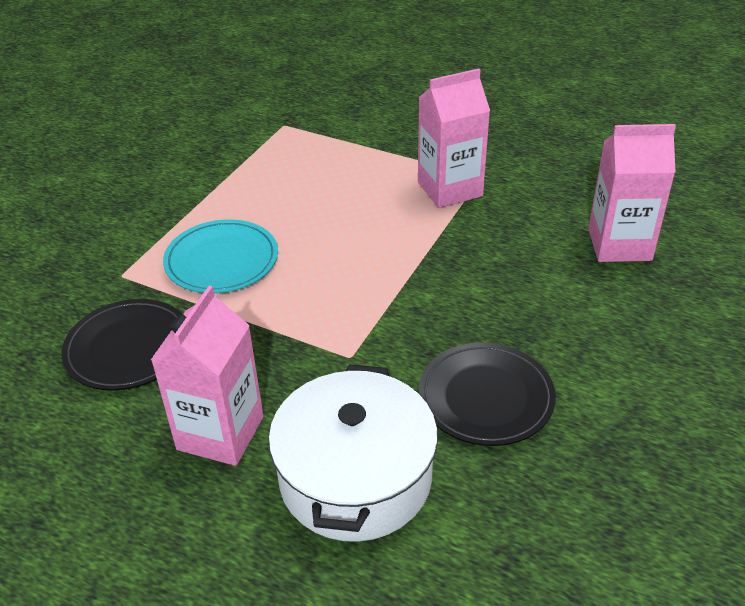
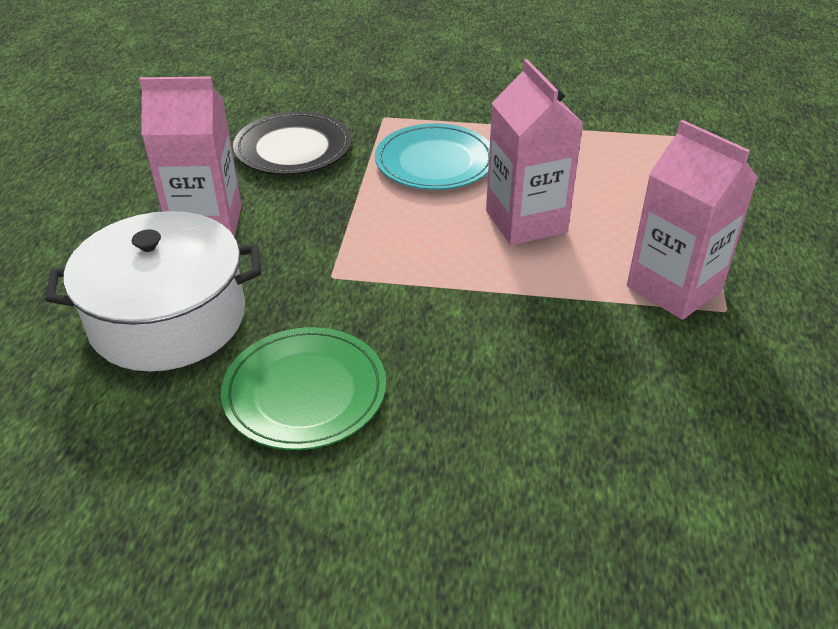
camera: 70 degrees right, 0 degrees up
(486, 397) = (305, 392): black plate -> green plate
(619, 244) = (673, 483): pink carton -> pink carton (526, 221)

